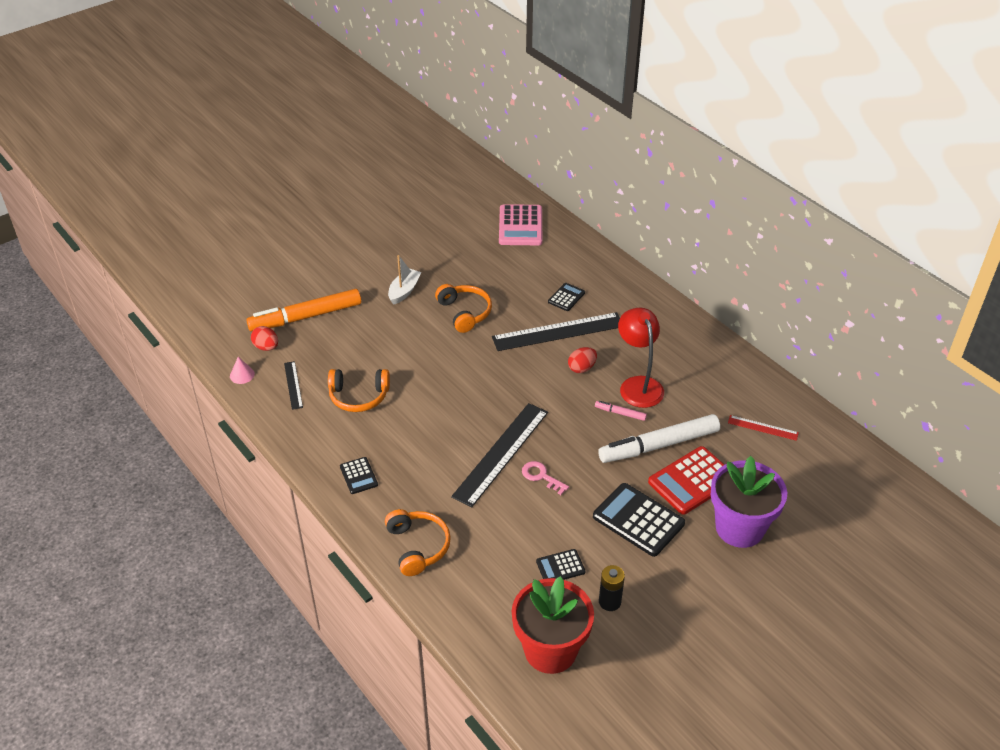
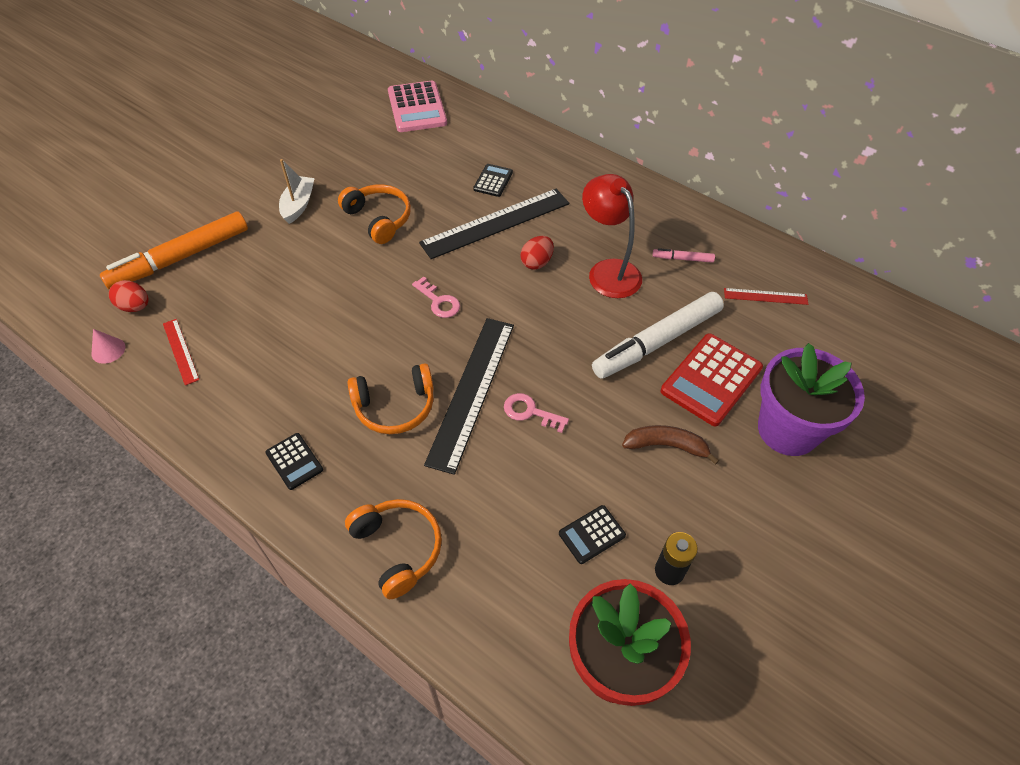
camera: 15 degrees left, 10 degrees up
(293, 385) = (181, 351): black ruler -> red ruler
(359, 396) = (271, 350): orange headphones -> orange headphones (395, 406)
(495, 384) = (439, 301): none -> pink key
(620, 413) = (599, 310): pink marker -> pink marker (682, 259)
(638, 520) = (666, 446): black calculator -> brown banana

